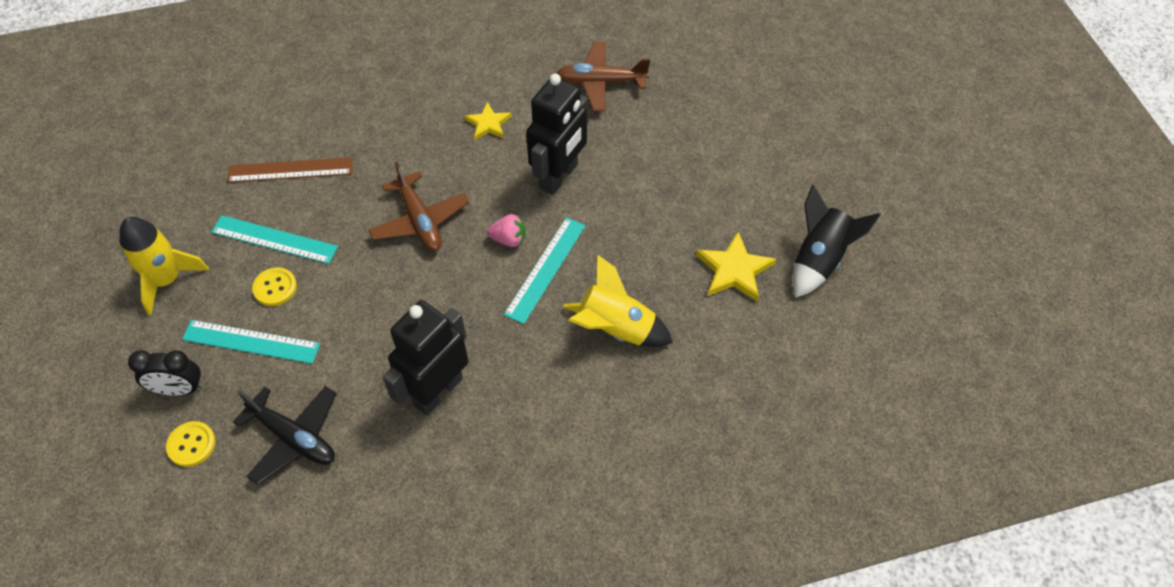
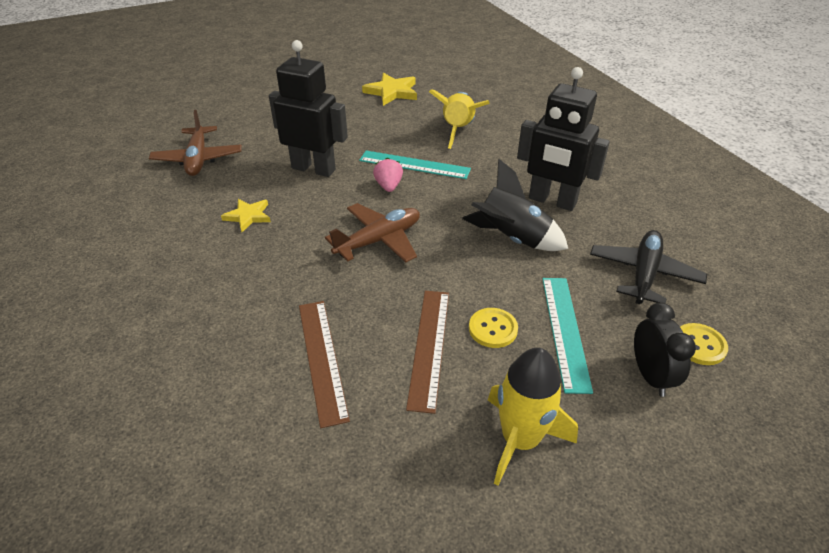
camera: 100 degrees left, 15 degrees down
(274, 239) = (429, 347): turquoise ruler -> brown ruler
(819, 259) = (375, 66): black rocket -> black rocket (512, 239)

